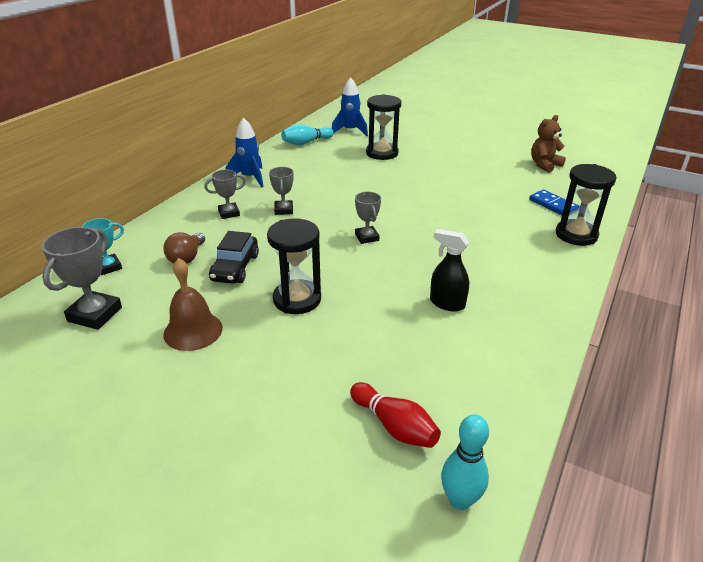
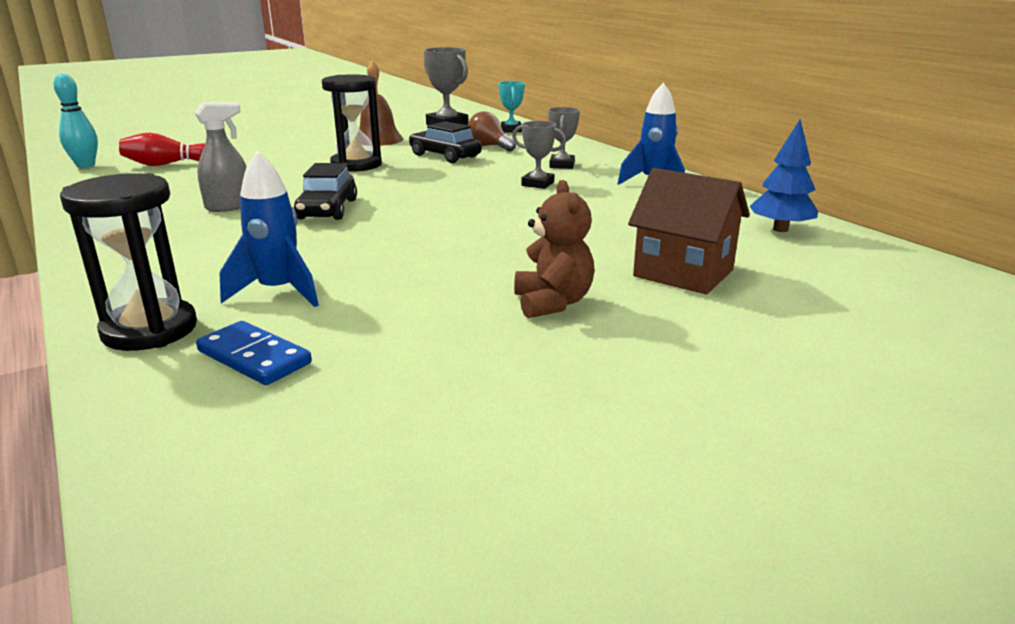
camera: 120 degrees right, 10 degrees down
(306, 142) = (780, 229): turquoise bowling pin -> blue tree
(350, 131) = (835, 273): blue rocket -> blue rocket (279, 292)
(367, 237) = (410, 204): grey trophy -> none
(382, 153) = (683, 273): black hourglass -> brown house
(407, 261) = (327, 209): none -> black car
(446, 303) = (229, 207): black spray bottle -> grey spray bottle
(544, 165) = (422, 450): brown teddy bear -> brown teddy bear (552, 303)
(553, 205) = (254, 357): blue domino -> blue domino turned 45 degrees clockwise

